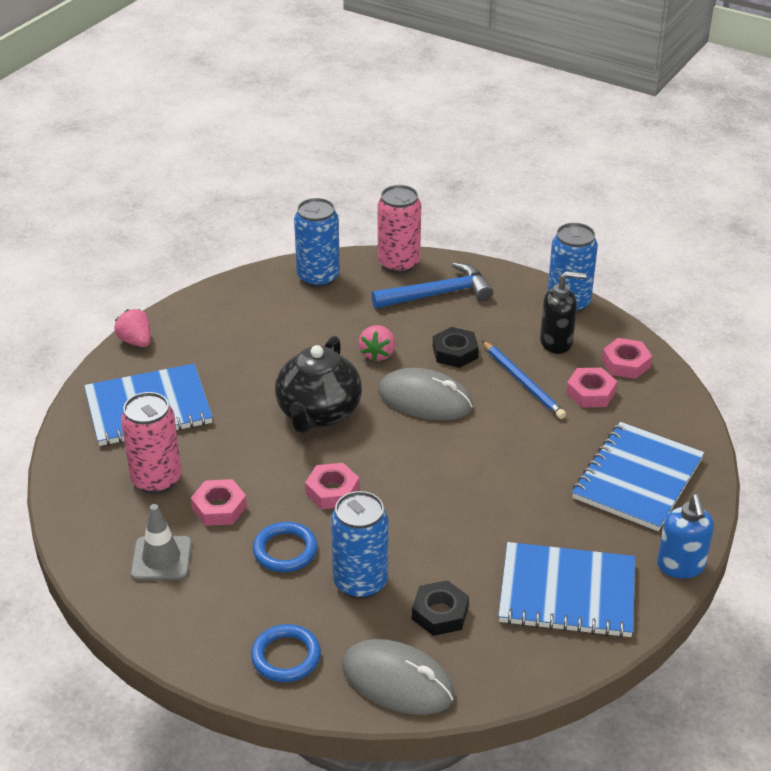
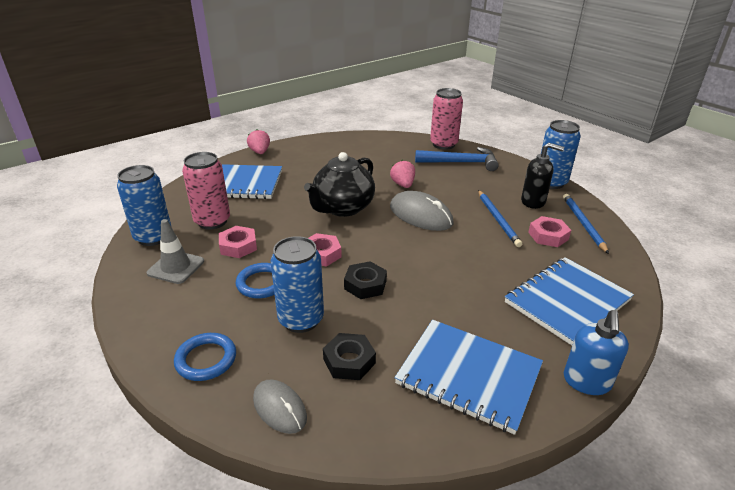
camera: 20 degrees right, 5 degrees down
(318, 277) = (389, 142): blue can -> blue can (153, 237)
(377, 354) = (403, 185): pink strawberry -> pink strawberry turned 135 degrees clockwise
(398, 681) = (279, 408): grey mouse -> grey mouse, size x0.63
(455, 352) = (456, 194): black nut -> black nut (365, 285)
(626, 363) = (583, 224): pink nut -> blue pencil

